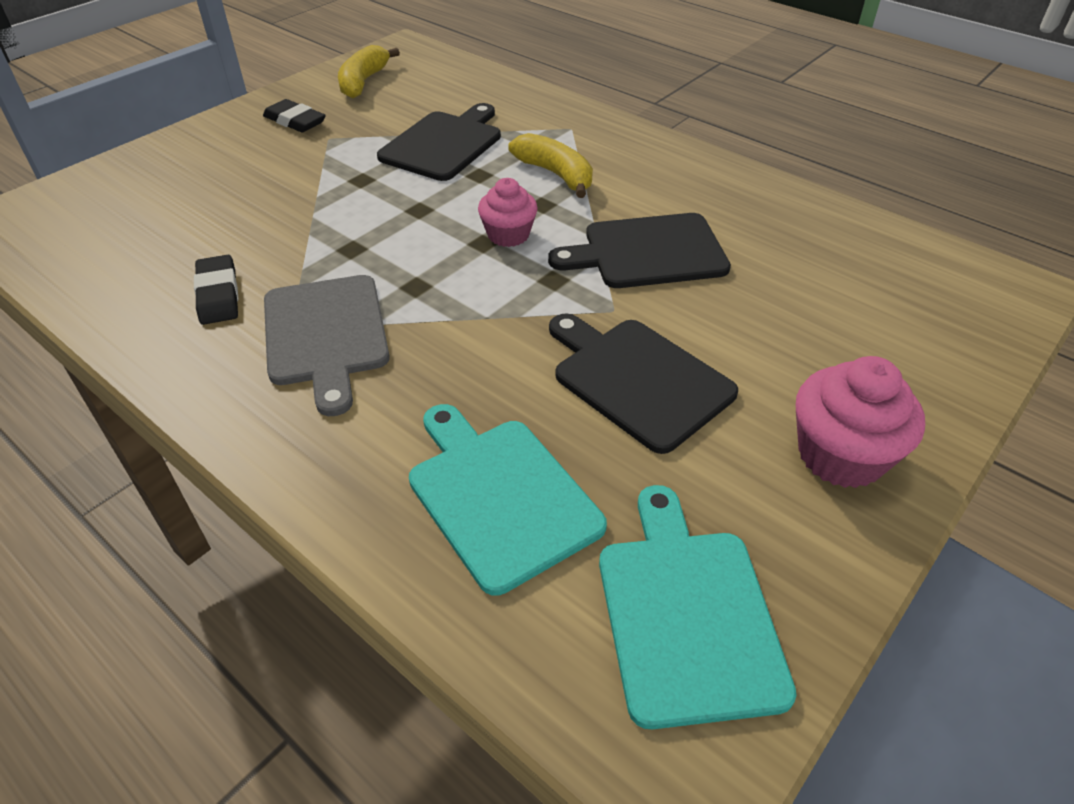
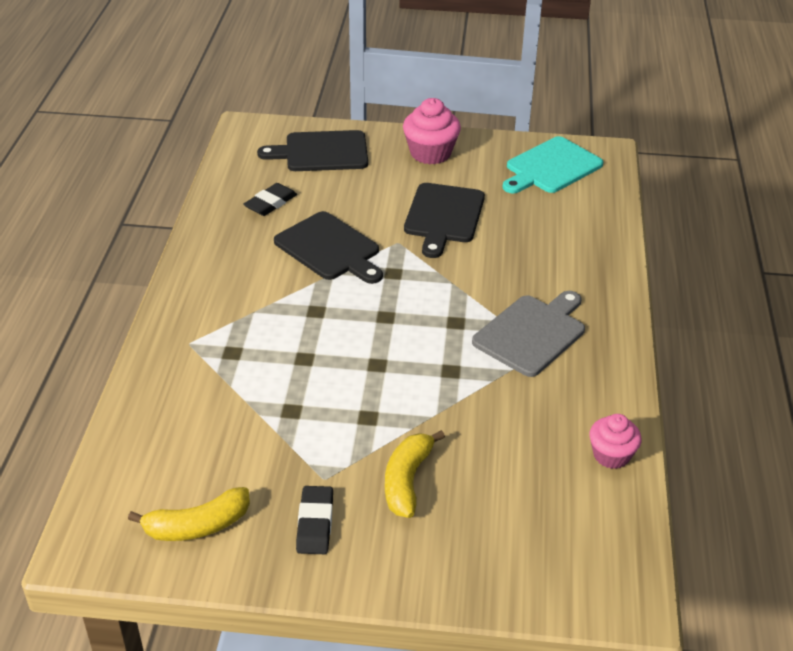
camera: 125 degrees left, 5 degrees down
(218, 294) = (554, 401): black eraser -> black eraser (270, 203)
(444, 144) = (274, 401): black cutting board -> black cutting board (322, 152)
(500, 496) = (556, 227): turquoise cutting board -> none
(508, 235) = (366, 310): pink cupcake -> pink cupcake (611, 455)
(556, 174) = (270, 321): yellow banana -> yellow banana (407, 481)

